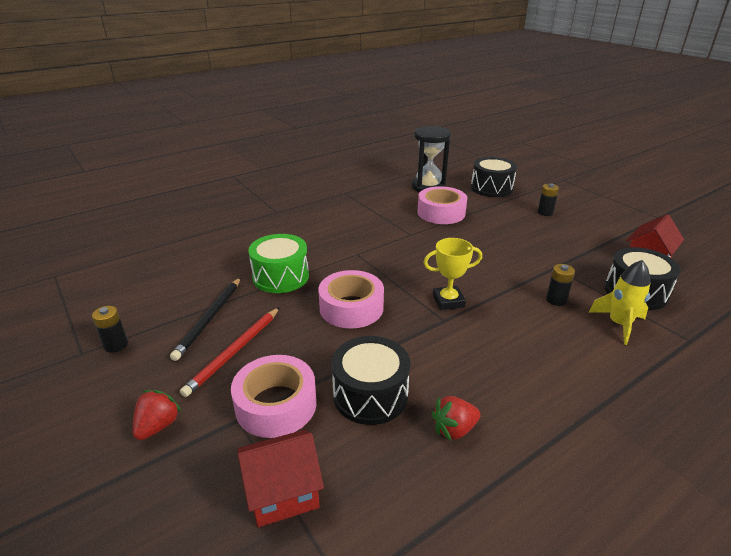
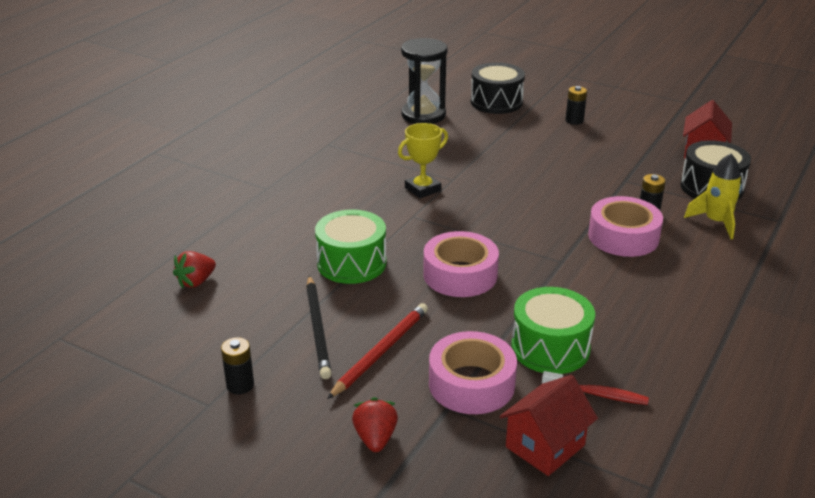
camera: 25 degrees left, 0 degrees up
(234, 352) = (381, 352): red pencil -> red pencil turned 150 degrees counterclockwise
(370, 395) = (550, 348): black drum -> green drum
(375, 457) = (597, 394): none -> red toothbrush
(441, 213) = (464, 145): pink tape -> pink tape (623, 237)
(448, 301) = (550, 241): yellow trophy -> yellow trophy (422, 189)
(454, 429) = (644, 352): red strawberry -> red strawberry (196, 282)

